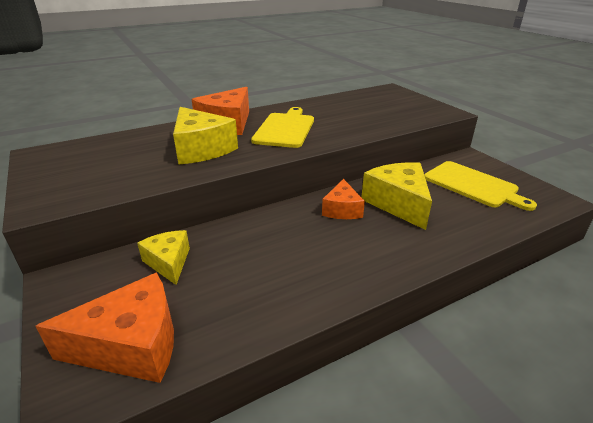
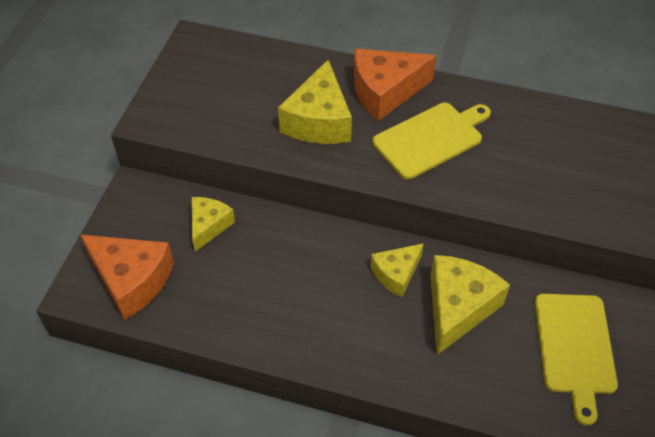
camera: 45 degrees right, 20 degrees up
(342, 209) = (396, 274): orange cheese -> yellow cheese

